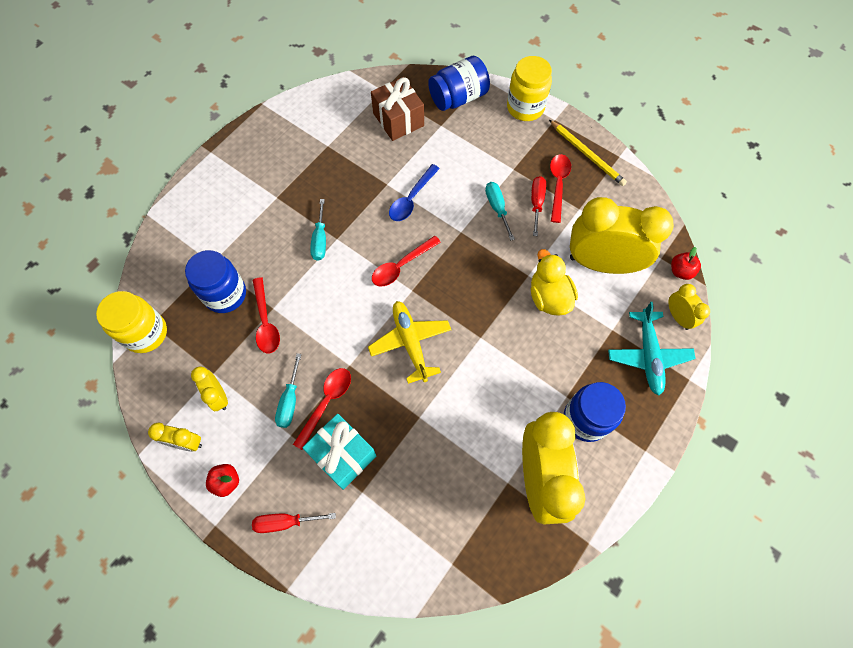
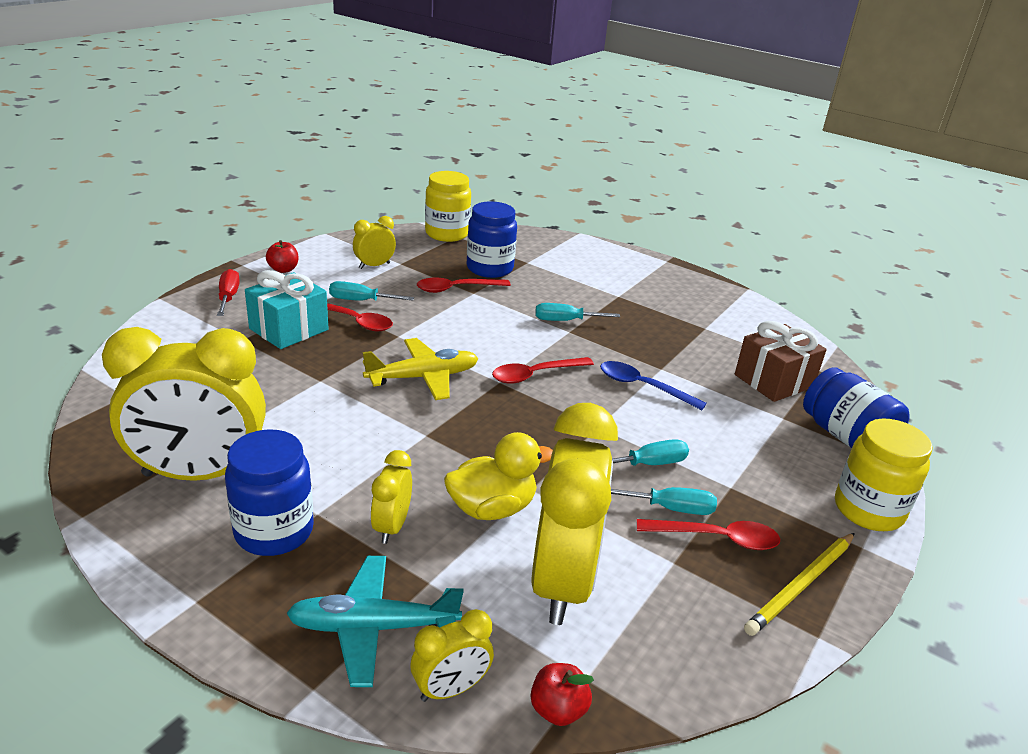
camera: 85 degrees right, 35 degrees down
(186, 443) = (330, 252): yellow clock -> yellow clock (391, 527)
(401, 266) = (535, 375): red spoon -> red spoon turned 75 degrees counterclockwise
(536, 203) = (670, 508): red screwdriver -> turquoise screwdriver

